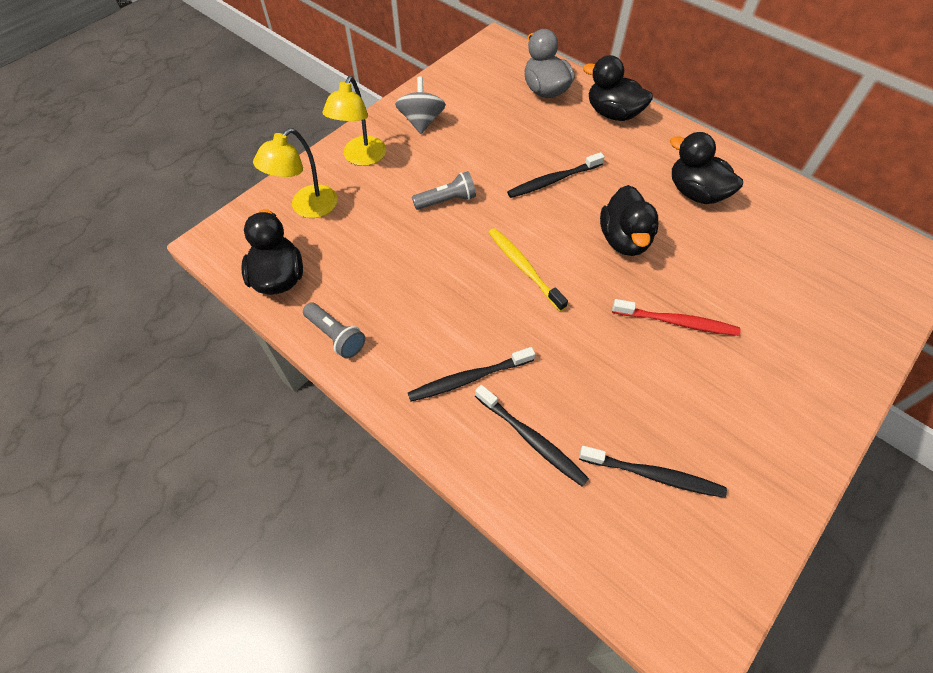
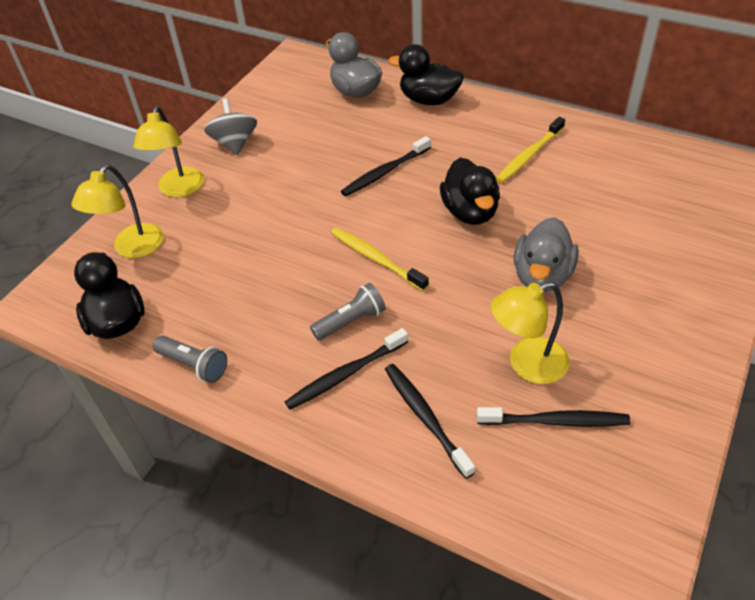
camera: 10 degrees left, 10 degrees down
(446, 201) = (280, 212): grey flashlight -> grey flashlight (351, 321)
(532, 439) = (425, 417): black toothbrush -> black toothbrush turned 150 degrees counterclockwise
(640, 410) = (527, 365): none -> yellow lamp
(677, 322) = (542, 276): red toothbrush -> grey duck
(695, 193) = (529, 156): black duck -> yellow toothbrush

